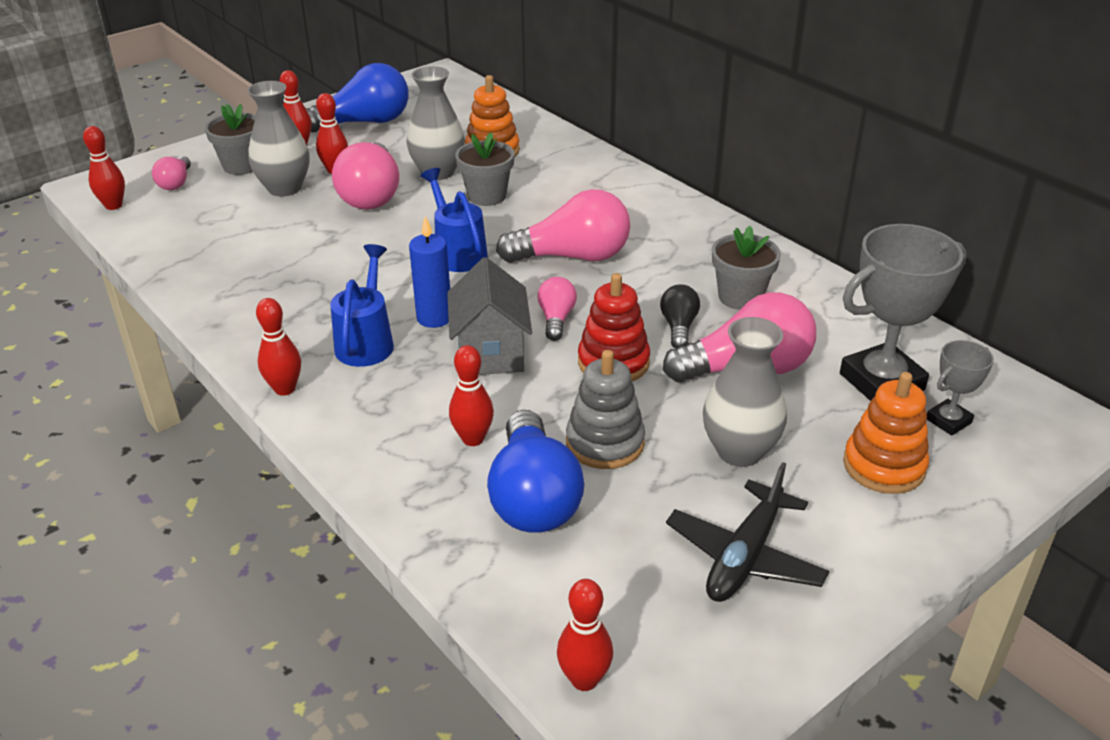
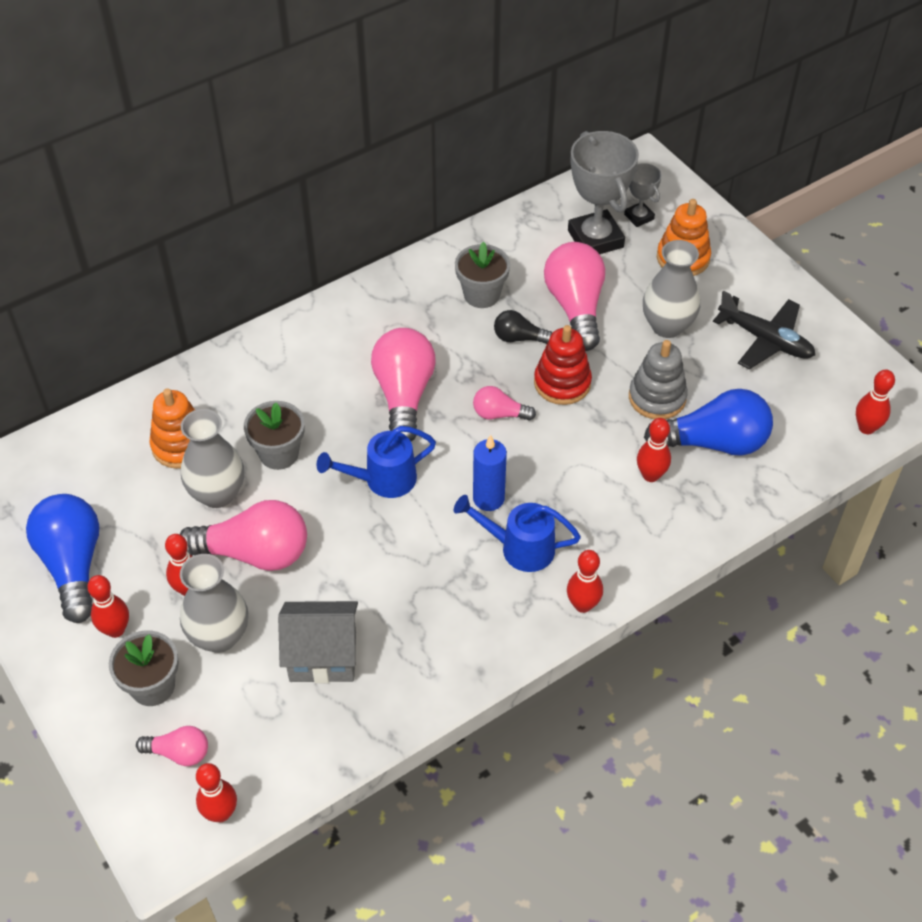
camera: 85 degrees left, 15 degrees up
(491, 353) = (543, 460): grey house -> grey house (323, 656)

